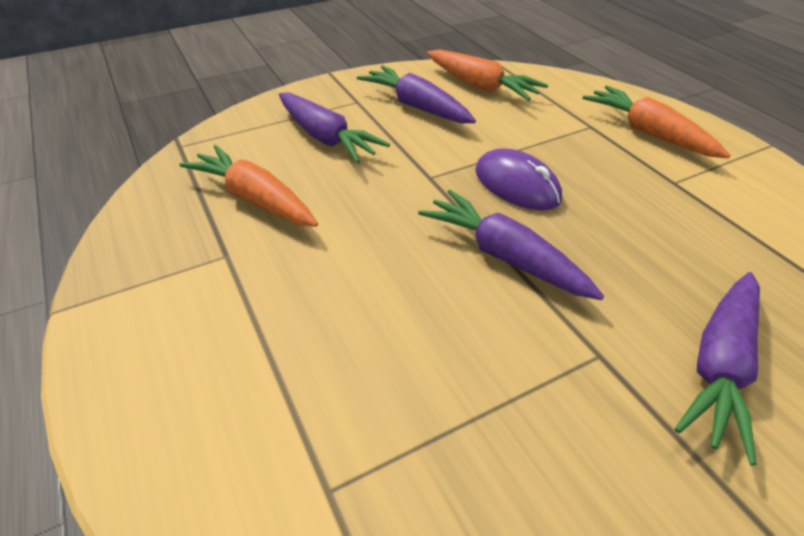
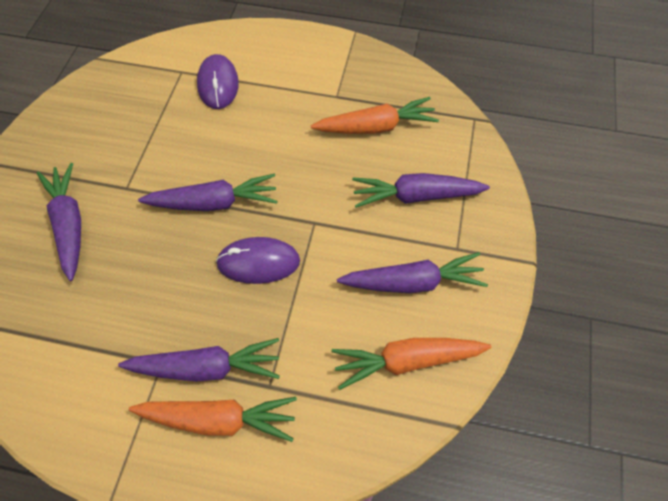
camera: 130 degrees right, 15 degrees up
(313, 402) = (218, 84): none -> purple mouse
(634, 158) = (206, 368): none -> purple carrot

